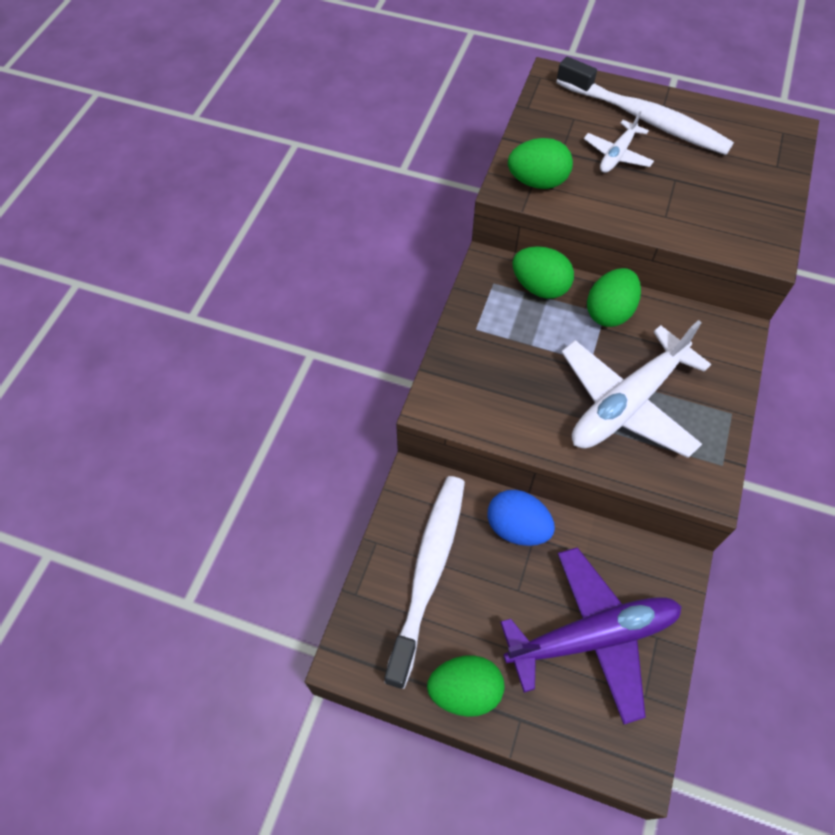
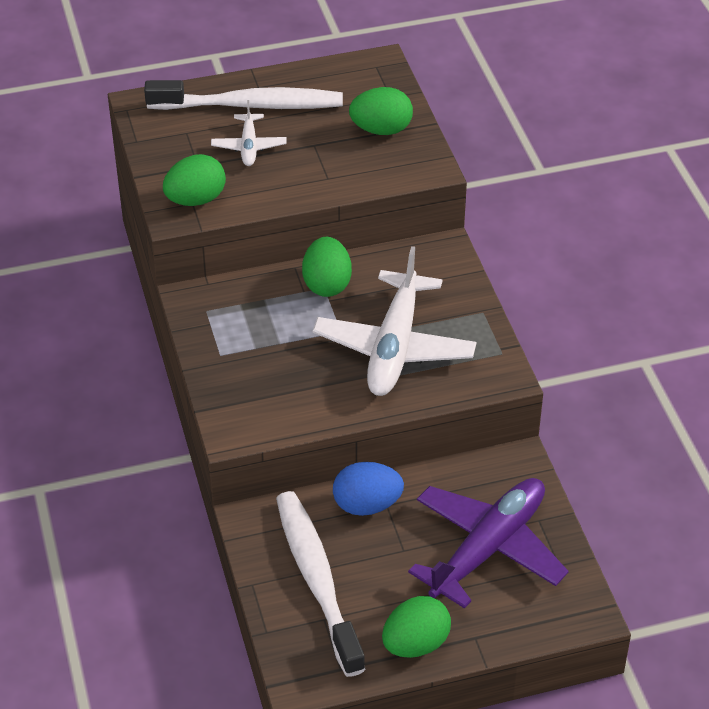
camera: 35 degrees left, 15 degrees down
(540, 287) = (250, 293): green egg -> green egg (381, 130)

